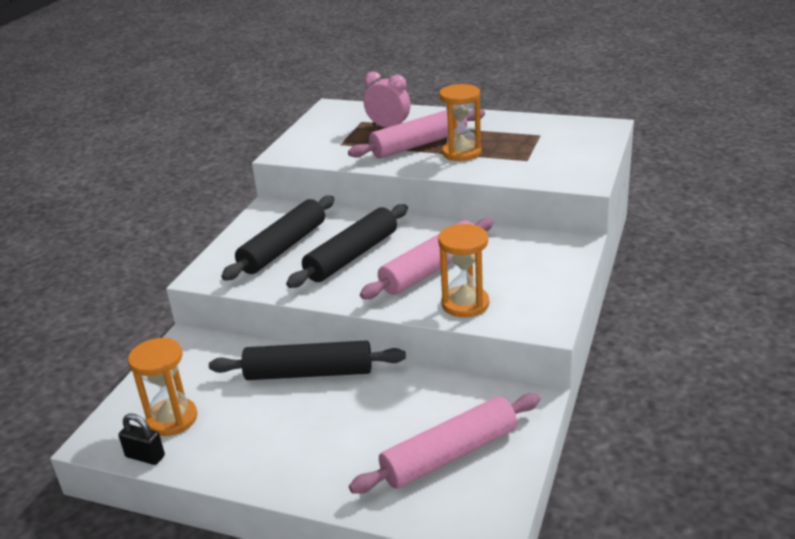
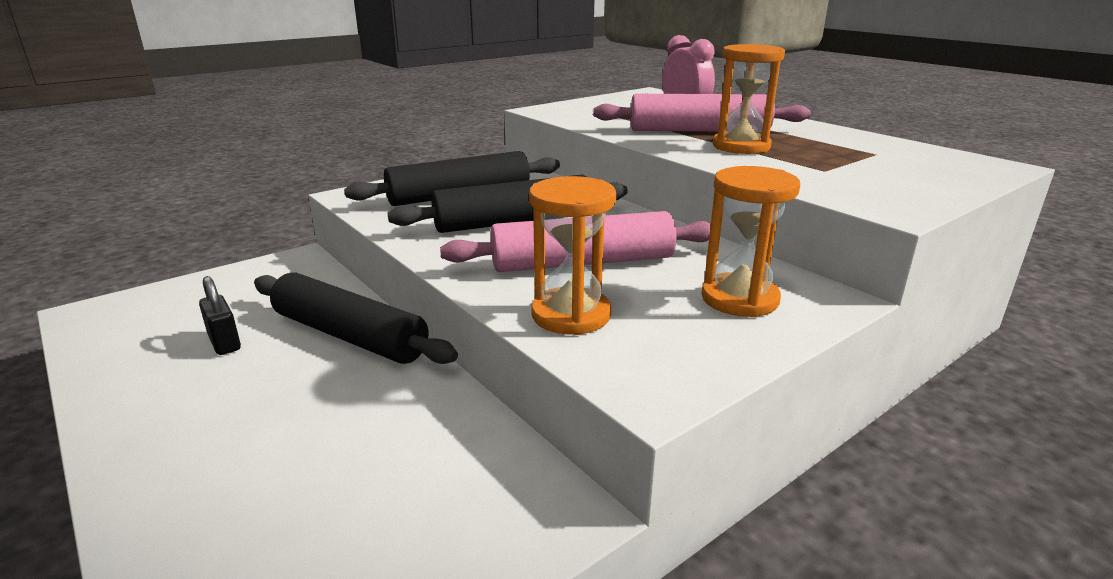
camera: 30 degrees right, 5 degrees down
(145, 456) = (87, 347): black padlock -> black padlock (224, 342)
(172, 419) = (168, 322): orange hourglass -> orange hourglass (739, 299)
(449, 455) = (343, 531): pink rolling pin -> none

